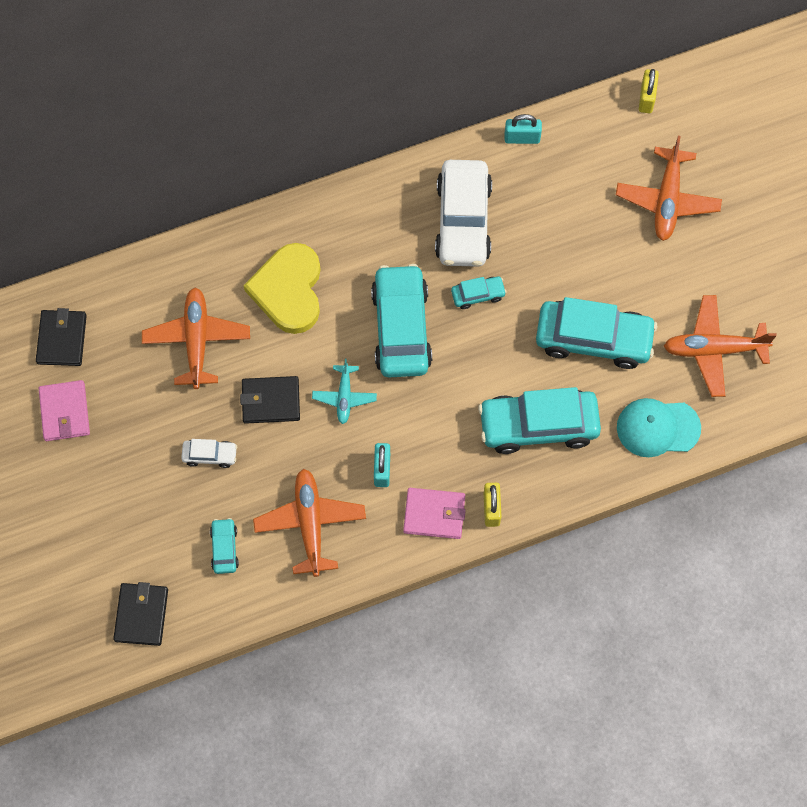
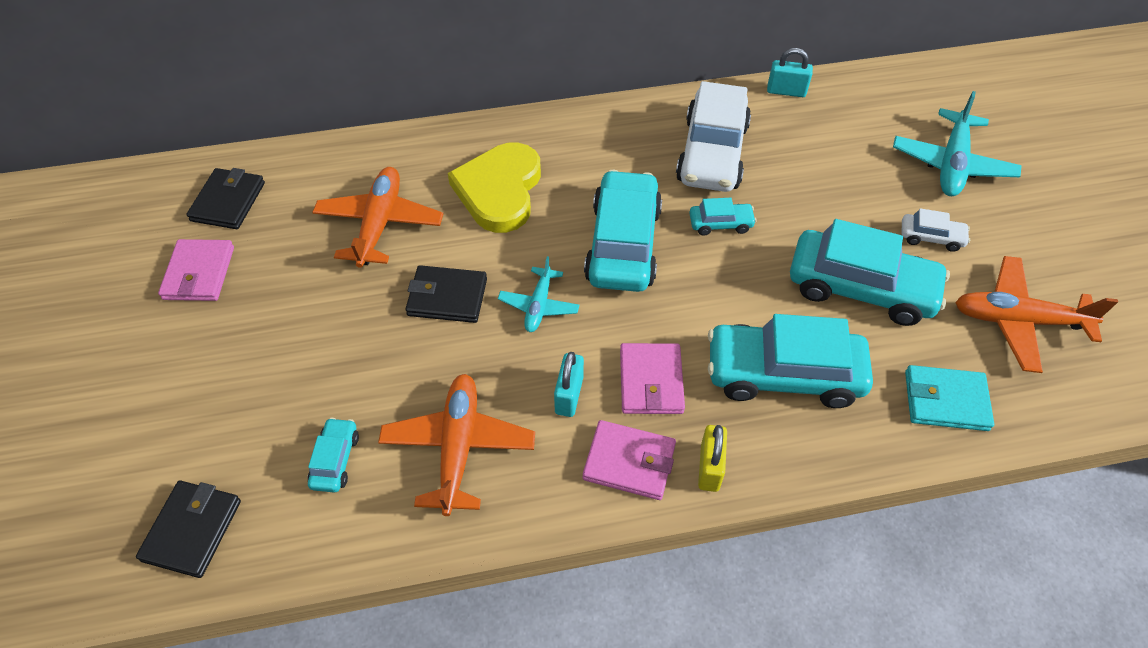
camera: 10 degrees right, 15 degrees down
(210, 455) = (354, 345): white car -> white car (931, 237)
(441, 448) = (651, 381): none -> pink wallet
(646, 98) = (926, 75): yellow padlock -> none
(657, 428) = (946, 401): turquoise cap -> turquoise wallet
(667, 200) = (952, 164): orange plane -> turquoise plane

